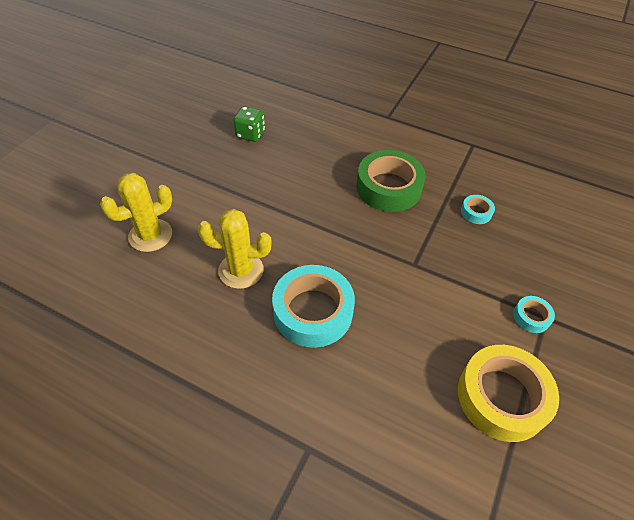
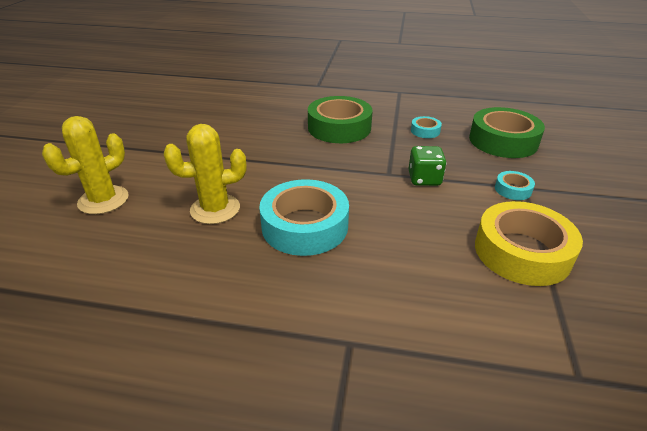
camera: 15 degrees left, 15 degrees down
(250, 134) = (191, 113): green dice -> green dice (424, 179)
(554, 246) = (503, 141): none -> green tape

